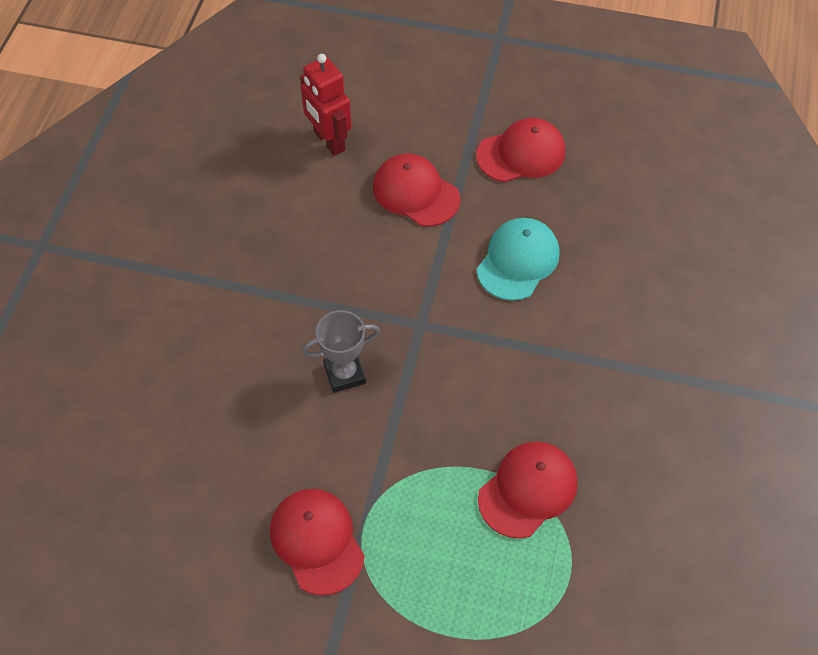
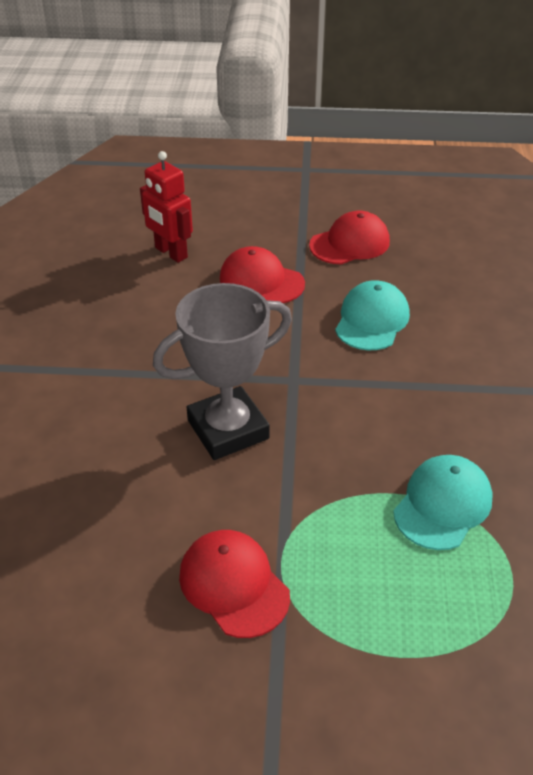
camera: 10 degrees left, 15 degrees down
(344, 374) = (228, 429): grey trophy -> grey trophy, size x1.75
(528, 490) = (442, 505): red cap -> turquoise cap

